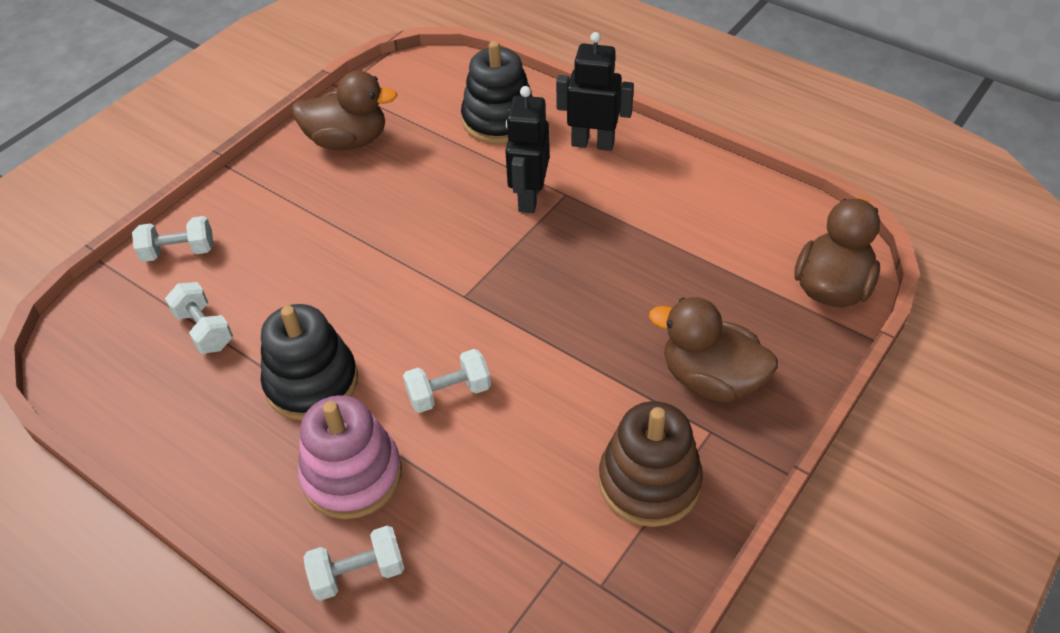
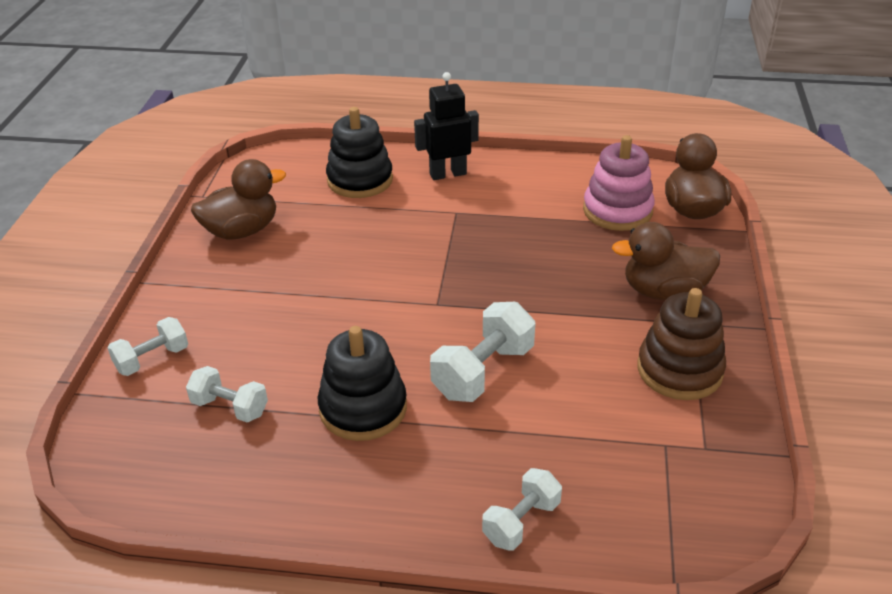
camera: 30 degrees left, 10 degrees down
(352, 475) = (455, 458): pink stacking toy -> pink stacking toy (617, 211)
(449, 393) = (483, 372): white dumbbell -> white dumbbell, size x1.55
(529, 198) = (430, 223): black robot -> none

